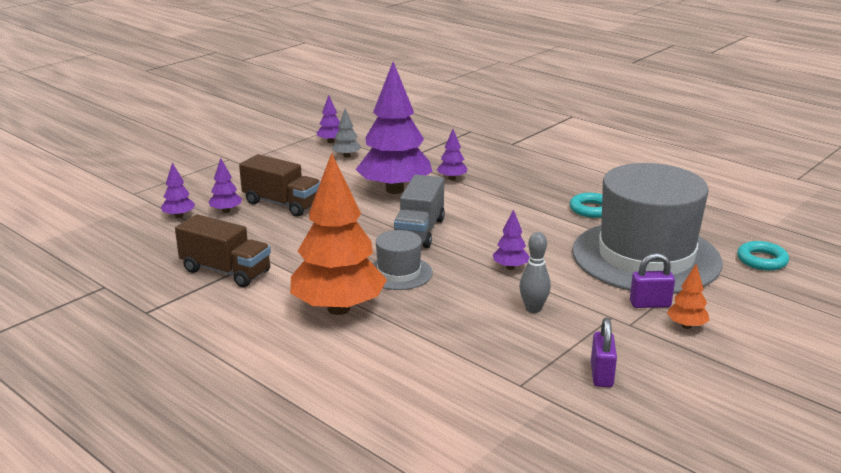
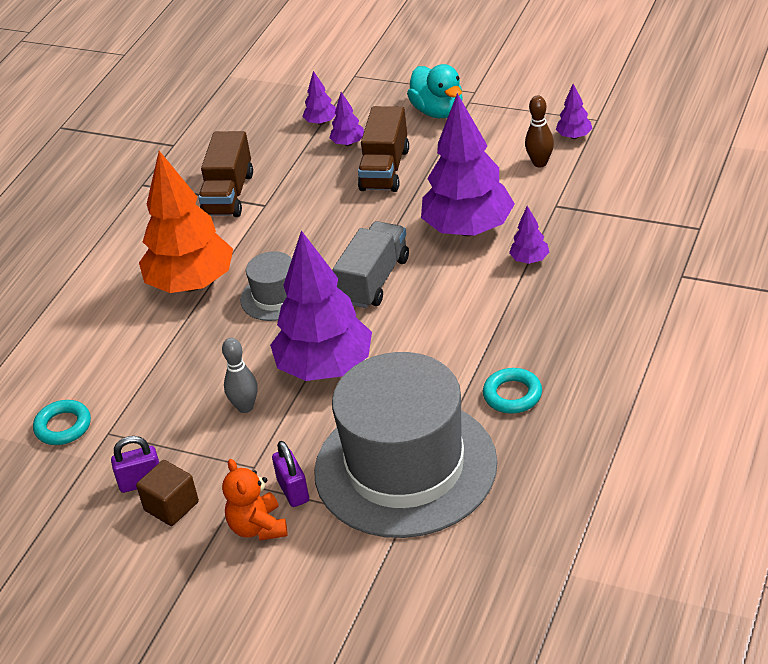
camera: 75 degrees right, 15 degrees up
(234, 174) = (438, 111): none -> turquoise duck
(346, 156) = (540, 163): grey tree -> brown bowling pin
(419, 231) = (374, 280): grey truck -> grey truck turned 120 degrees clockwise
(510, 267) = (325, 368): purple tree -> purple tree, size x2.40
(642, 363) = (171, 506): none -> brown cube
(686, 326) = (258, 527): orange tree -> orange teddy bear
(762, 260) = (451, 572): turquoise ring -> turquoise ring (63, 426)

